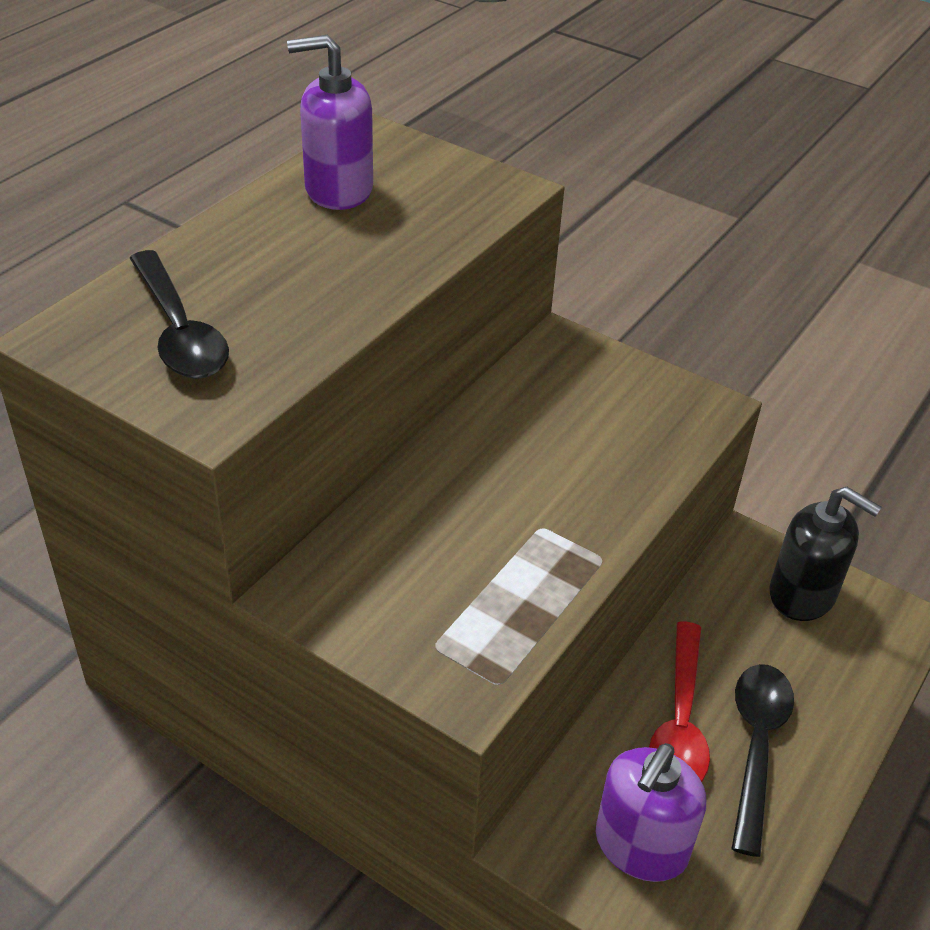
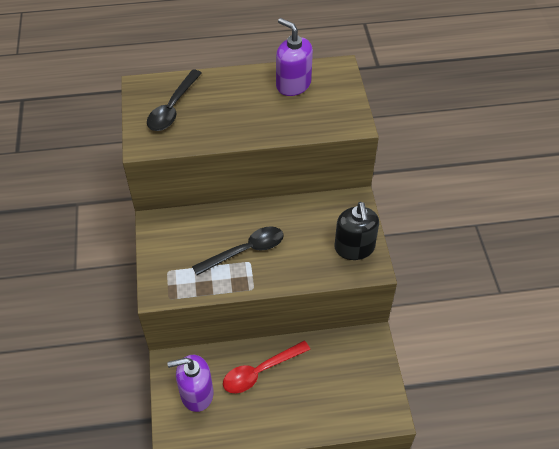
camera: 50 degrees right, 10 degrees up
(756, 746) = (273, 402): black spoon -> black spoon (245, 251)
(802, 594) = (366, 372): black soap dispenser -> black soap dispenser (354, 248)

